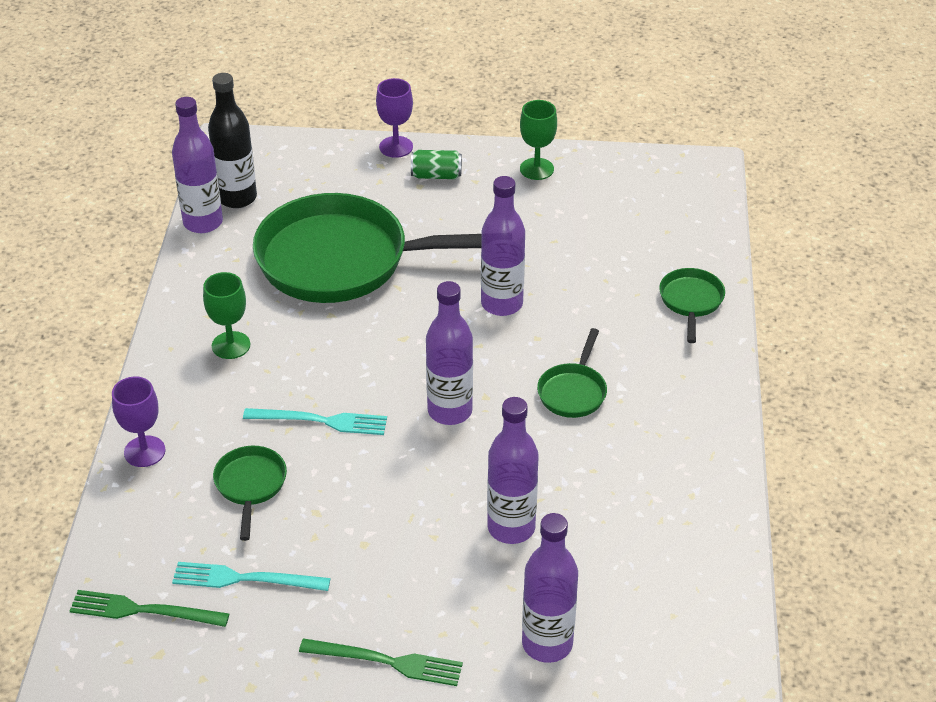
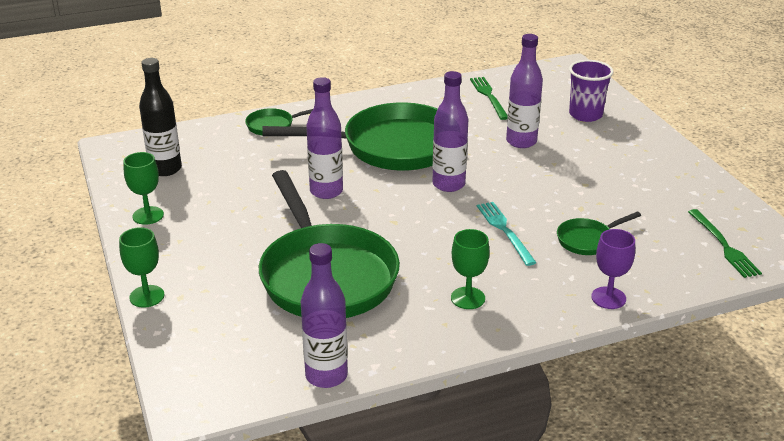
camera: 115 degrees left, 10 degrees down
(237, 198) = (276, 367): black bottle -> black bottle (165, 169)
(245, 579) = (657, 217): turquoise fork -> none
(387, 662) = (652, 154): green fork -> green fork (489, 96)
(396, 147) = (147, 296): purple goblet -> green goblet
(436, 175) = (181, 262): green can -> none
(547, 644) = (585, 115): purple bottle -> purple cup
(573, 392) = (392, 147): green pan -> green pan, size x2.36

